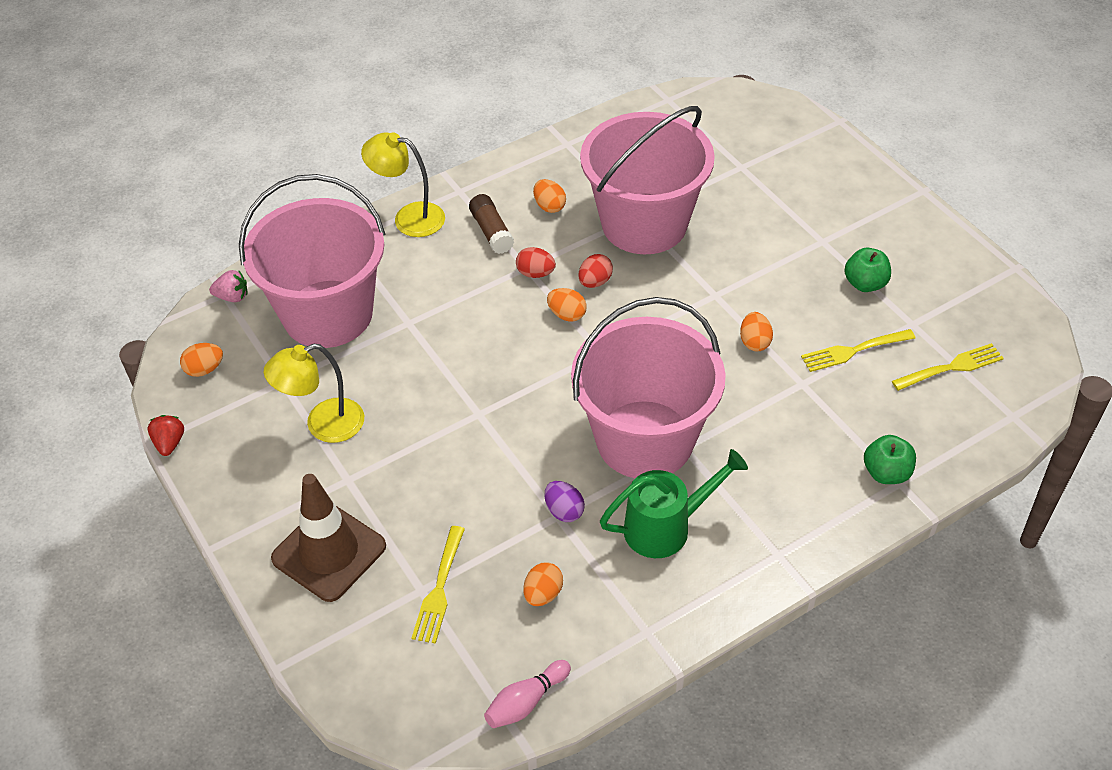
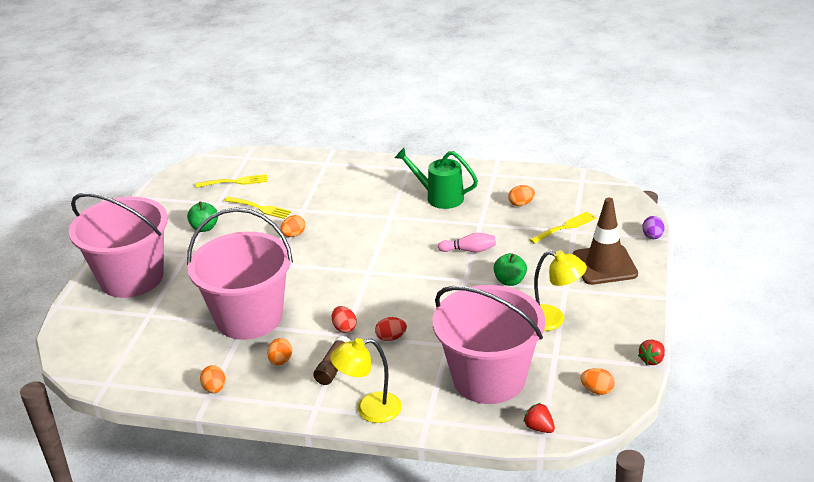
camera: 135 degrees left, 15 degrees down
(232, 297) = (539, 428): pink strawberry -> red strawberry
(409, 218) = (369, 410): yellow lamp -> yellow lamp turned 105 degrees clockwise
(526, 702) = (568, 179): pink bowling pin -> pink bowling pin (469, 250)
(564, 511) = (475, 224): purple egg -> purple egg (652, 237)
(567, 315) = (359, 297): orange egg -> orange egg (214, 389)
(595, 282) = (321, 304): red egg -> red egg (391, 338)
(645, 440) = (402, 228): pink bucket -> pink bucket (131, 278)
(886, 473) = (325, 167): green apple -> green apple (510, 281)
(951, 367) = (235, 182): yellow fork -> yellow fork turned 150 degrees clockwise

